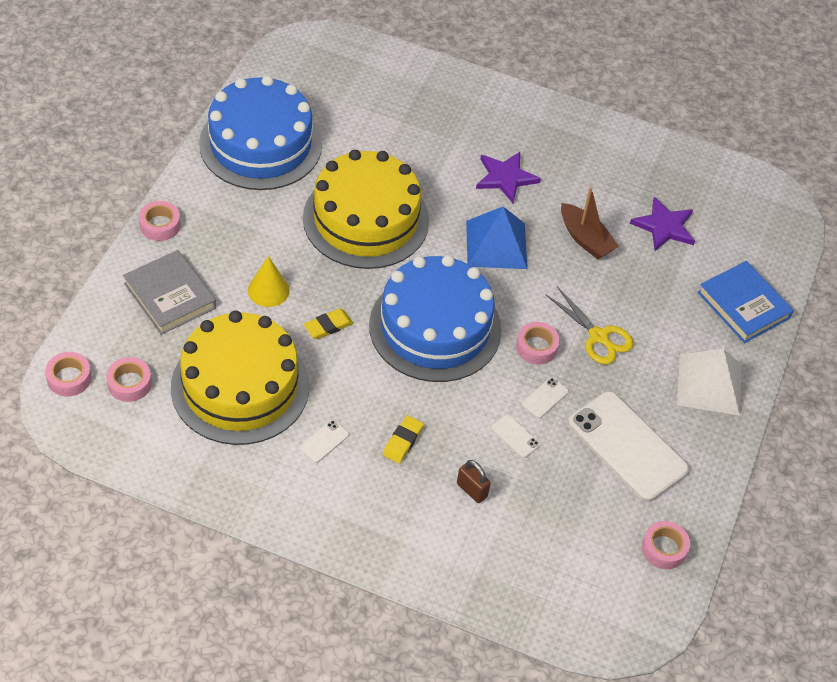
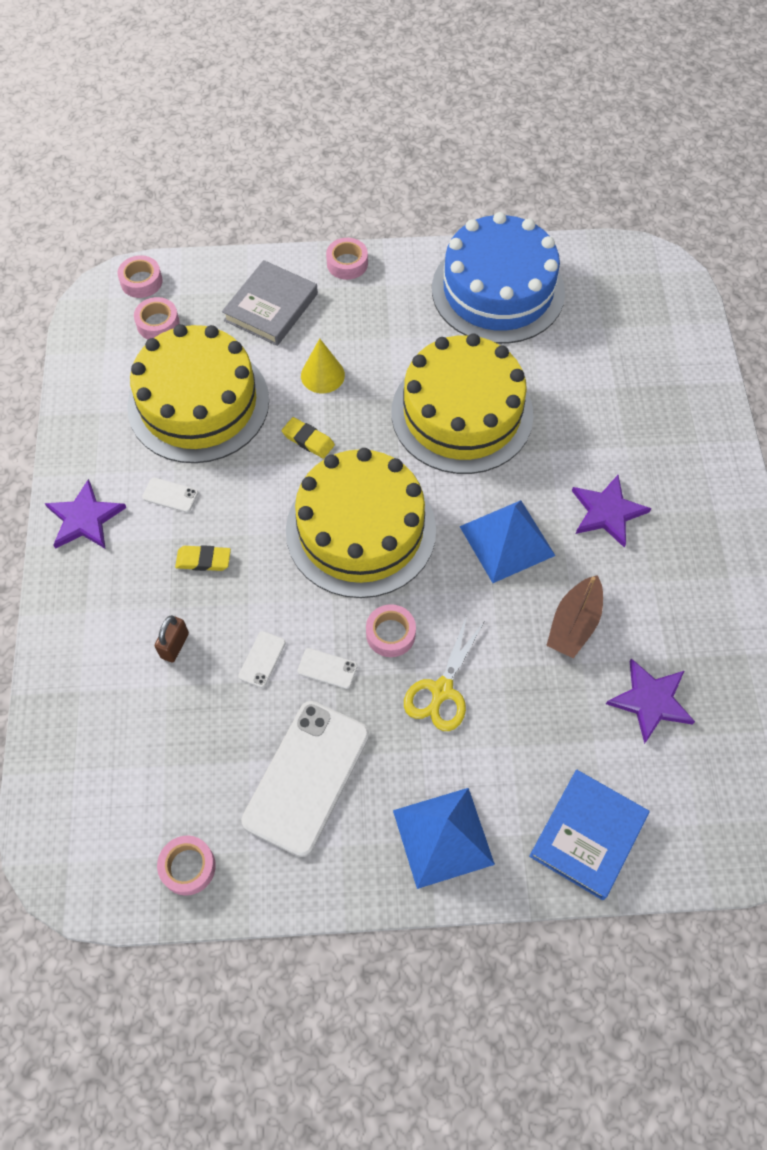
camera: 70 degrees right, 10 degrees up
(310, 512) = (84, 518): none -> purple star
(435, 327) = (361, 530): blue cake -> yellow cake
(709, 384) = (443, 837): white pyramid -> blue pyramid

